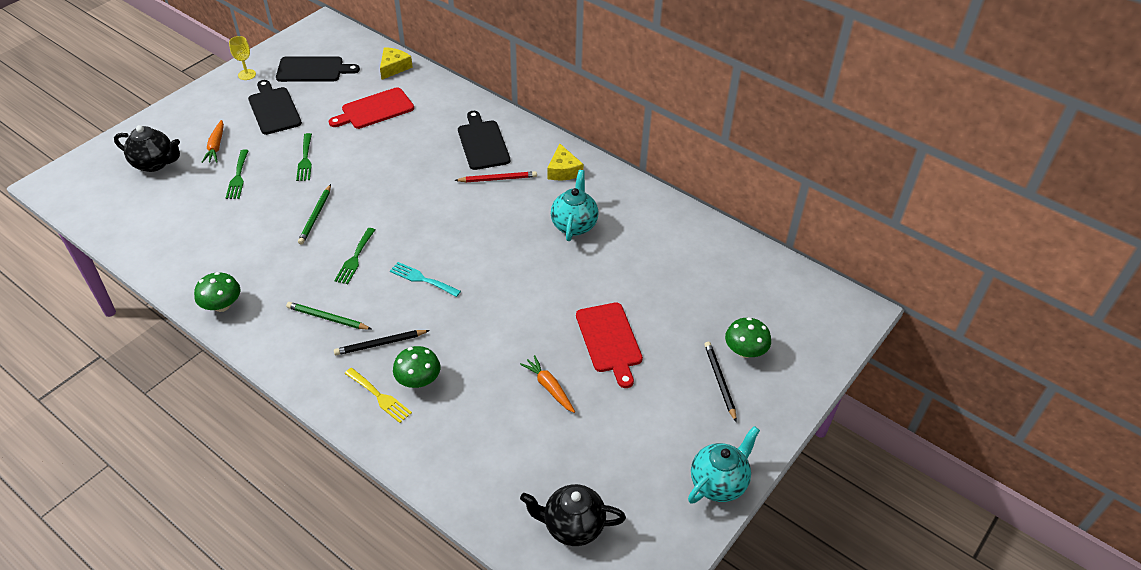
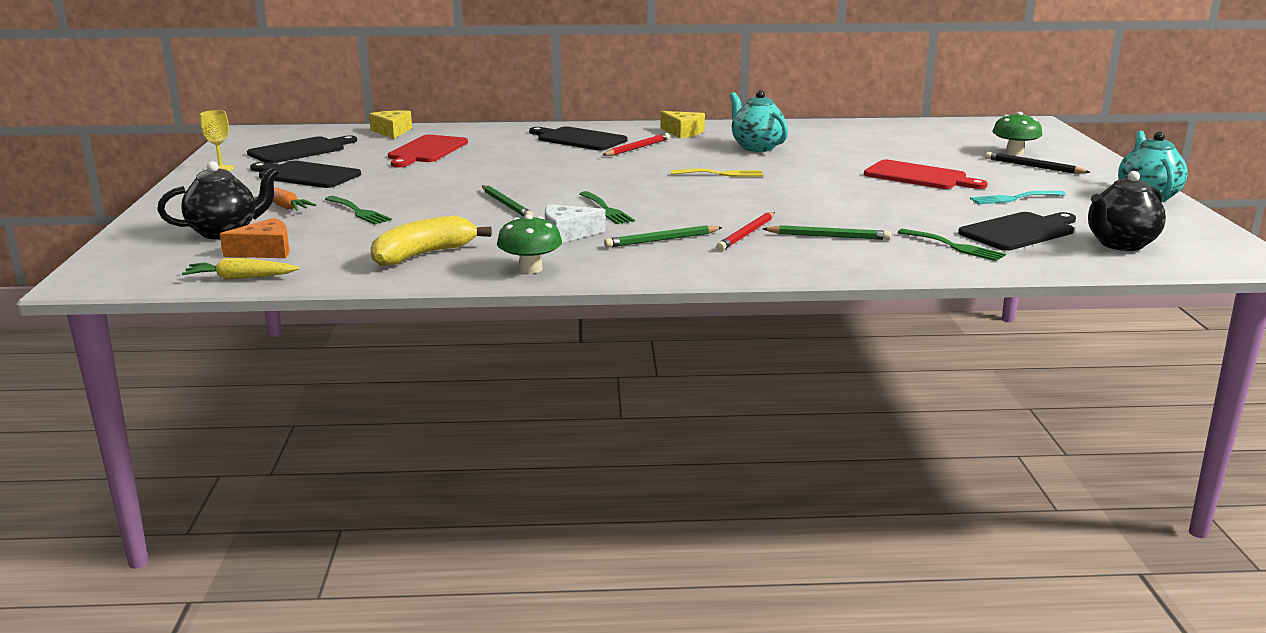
camera: 40 degrees left, 25 degrees down
(101, 223) = (240, 278): none -> yellow carrot
(145, 199) = (265, 251): none -> orange cheese
(200, 253) = (424, 255): none -> yellow banana
(294, 275) = (567, 234): none -> white cheese
(305, 160) = (416, 186): green fork -> green fork (954, 246)
(380, 344) = (747, 234): black pencil -> red pencil
(380, 397) = (818, 253): yellow fork -> yellow fork (721, 174)
(418, 380) = (828, 236): green mushroom -> green pencil
(422, 279) = (697, 199): turquoise fork -> turquoise fork (1013, 198)
(540, 461) = (1019, 231): none -> black cutting board
(549, 387) = (935, 205): orange carrot -> none

